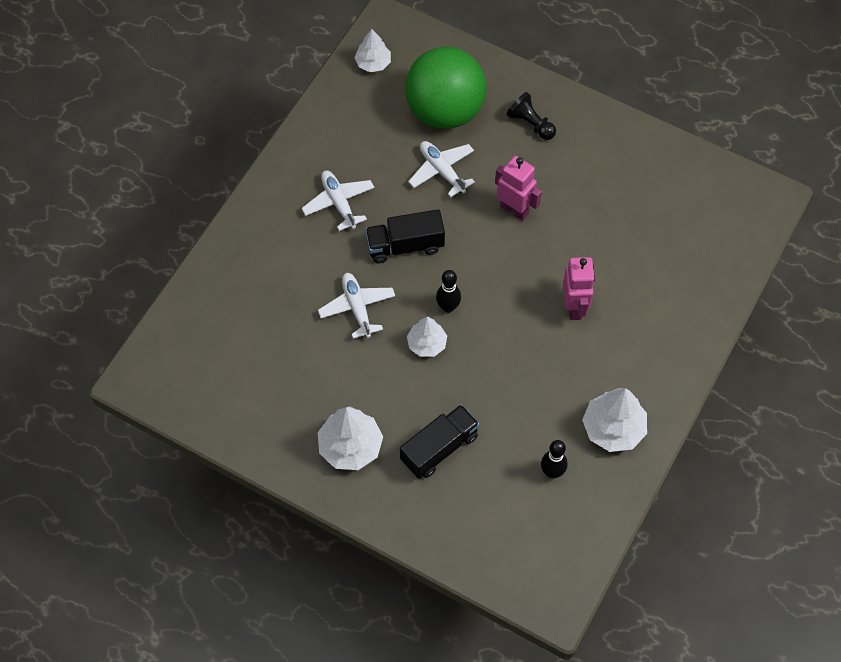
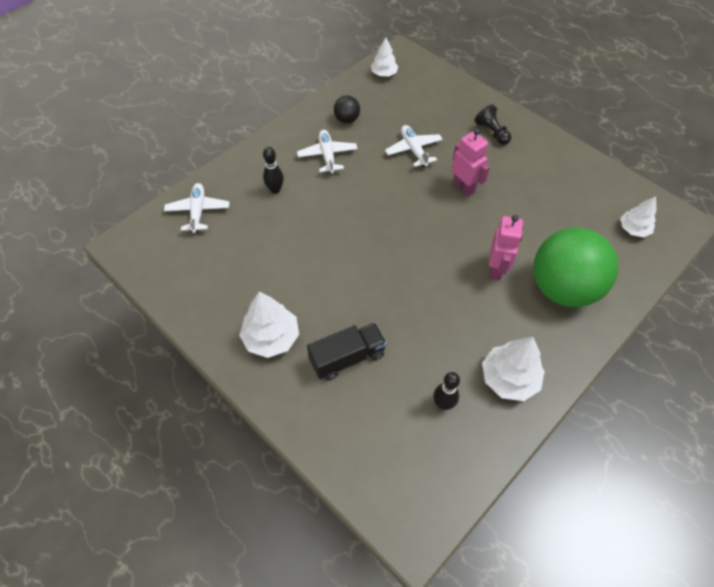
camera: 15 degrees right, 5 degrees down
(346, 145) = (347, 119): none -> black ball
(357, 308) = (315, 231): white plane -> white plane (198, 211)
(405, 245) = (369, 194): black truck -> none
(427, 344) = (363, 270): white tree -> white tree (633, 229)
(445, 111) = (428, 112): green ball -> green ball (562, 288)
(448, 307) = (389, 246): black bowling pin -> black bowling pin (275, 190)

